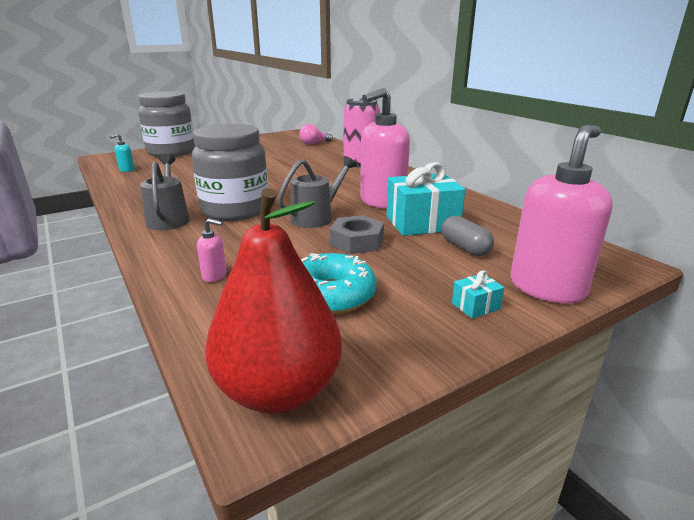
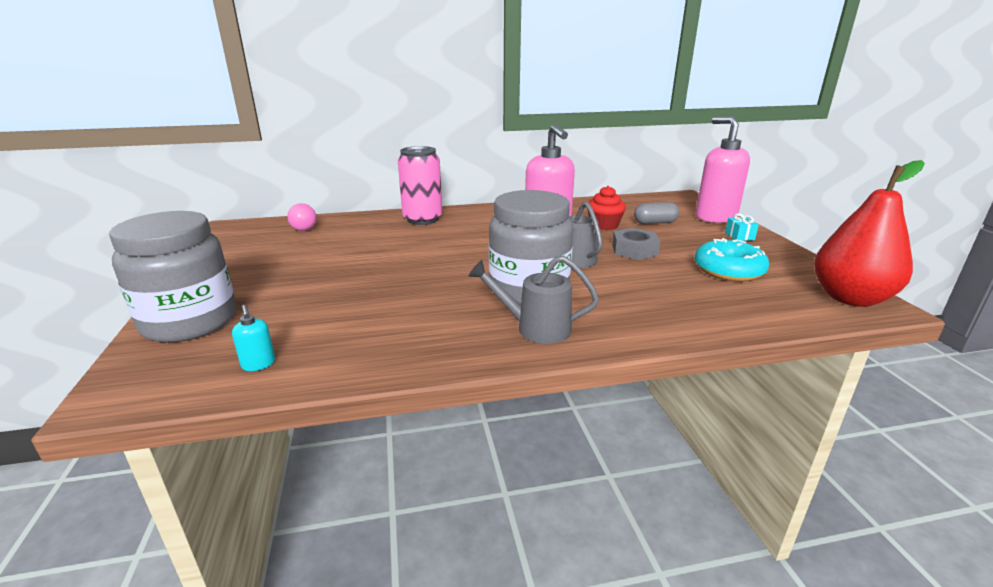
camera: 70 degrees left, 0 degrees up
(214, 276) = (694, 309): pink soap dispenser -> none
(422, 223) = (604, 225): turquoise gift -> red cupcake

